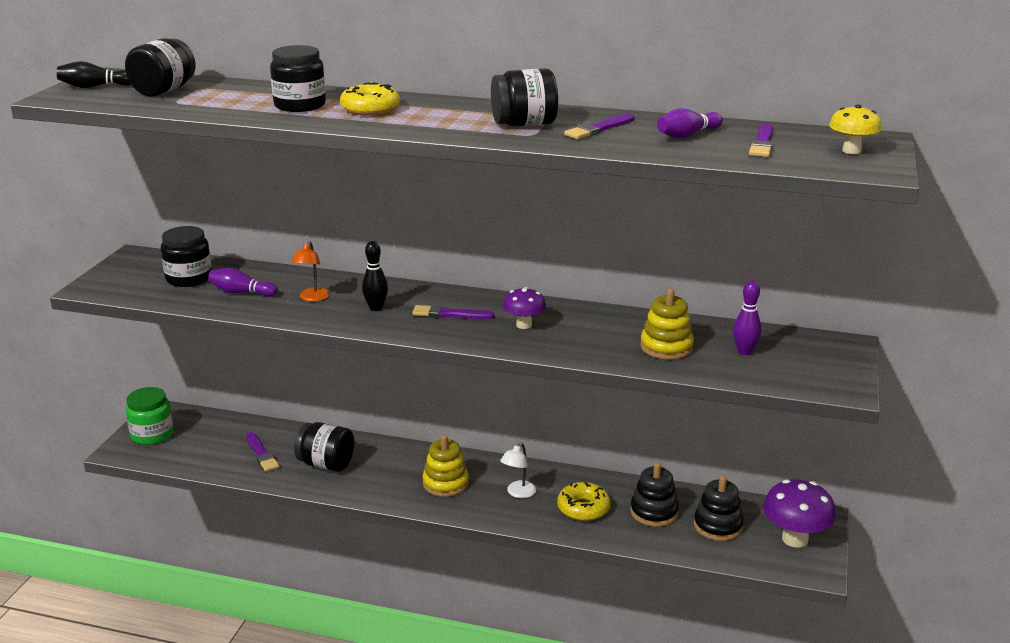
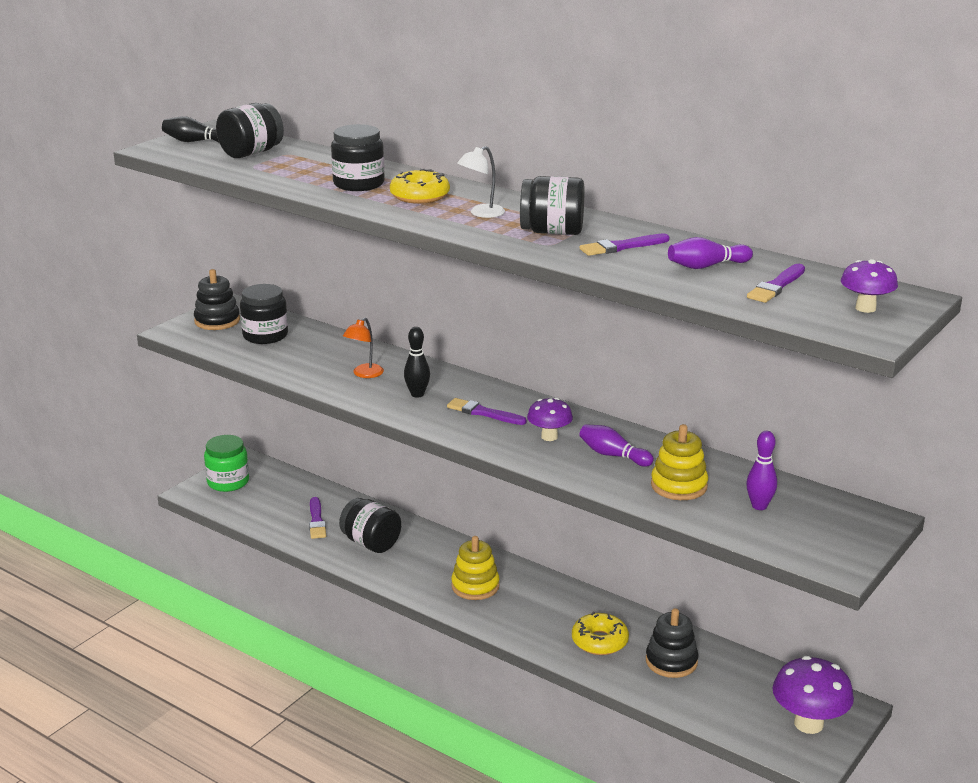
camera: 20 degrees right, 0 degrees up
(241, 292) = (303, 357): purple bowling pin -> purple bowling pin (613, 455)
(518, 493) = (542, 611): white lamp -> white lamp (481, 213)
(718, 526) = (731, 691): black stacking toy -> black stacking toy (217, 321)
(851, 151) = (865, 308): yellow mushroom -> purple mushroom

